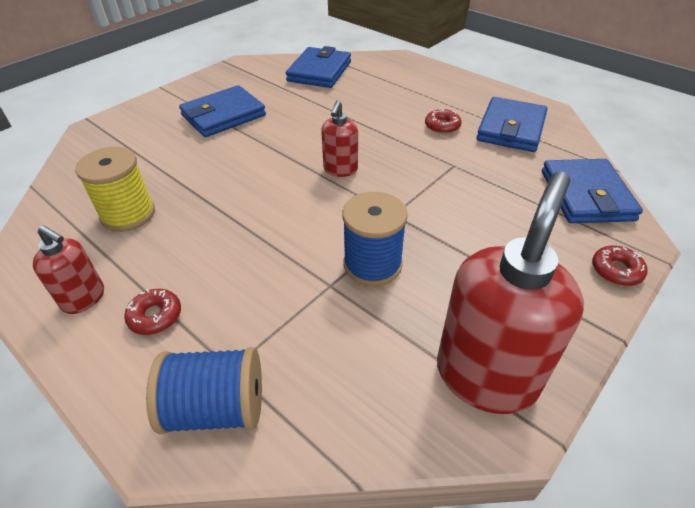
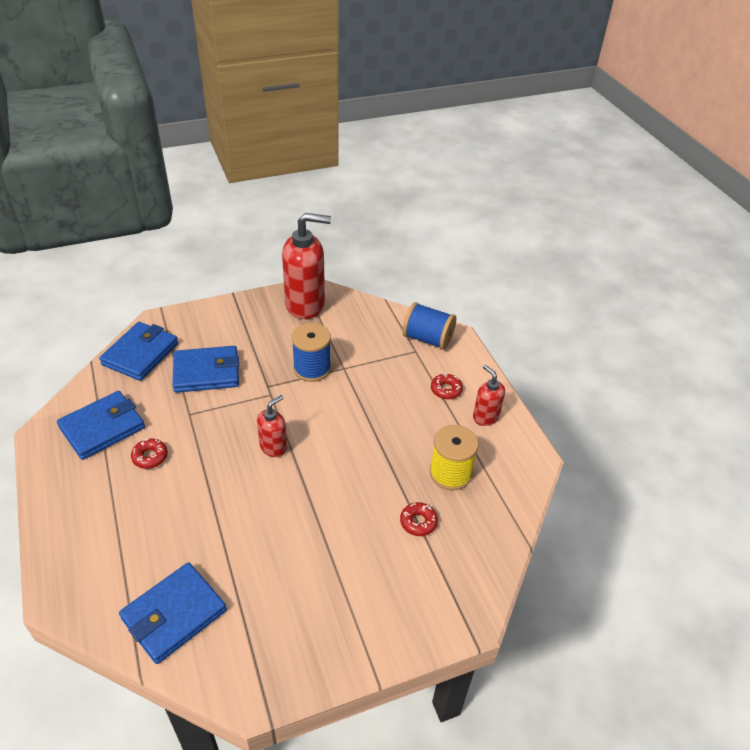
camera: 155 degrees left, 0 degrees up
(223, 115) = (329, 573): blue wallet -> blue wallet (206, 372)
(486, 375) = (305, 304): red soap dispenser -> red soap dispenser turned 150 degrees counterclockwise
(616, 270) = (192, 314): red donut -> red donut (418, 522)

